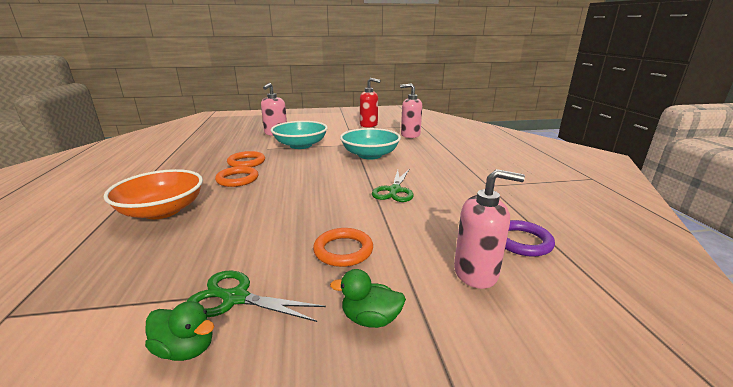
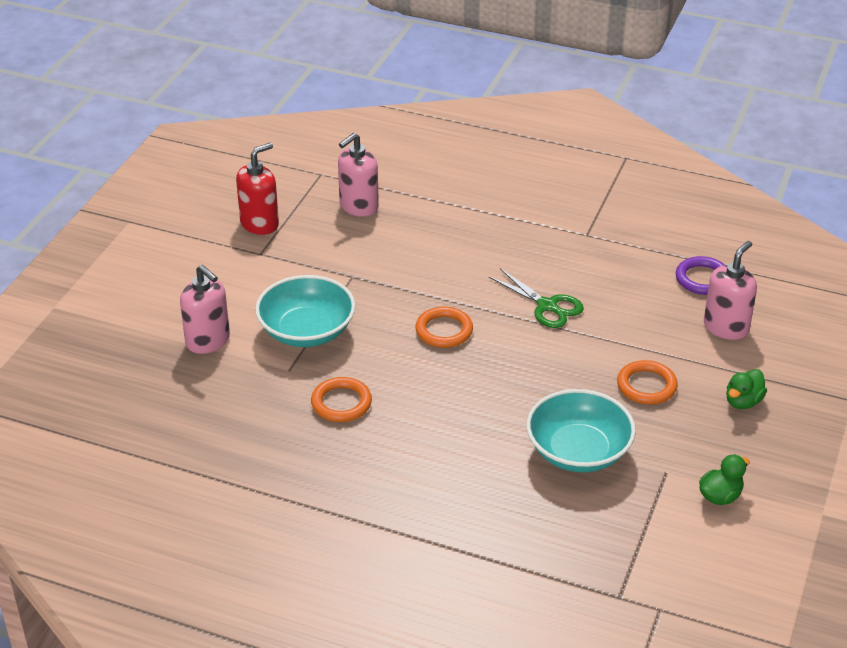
camera: 60 degrees left, 15 degrees up
(162, 211) = (464, 499): orange bowl -> none
(235, 298) = (676, 464): green scissors -> none
(237, 179) = (407, 423): orange ring -> orange ring (444, 331)
(370, 155) = (414, 279): turquoise bowl -> turquoise bowl (578, 451)

